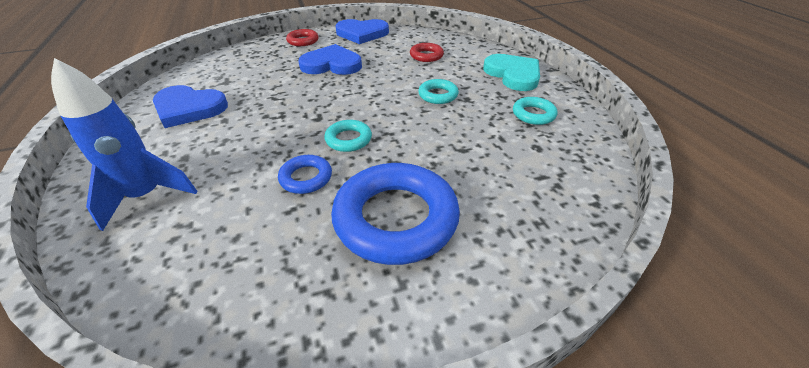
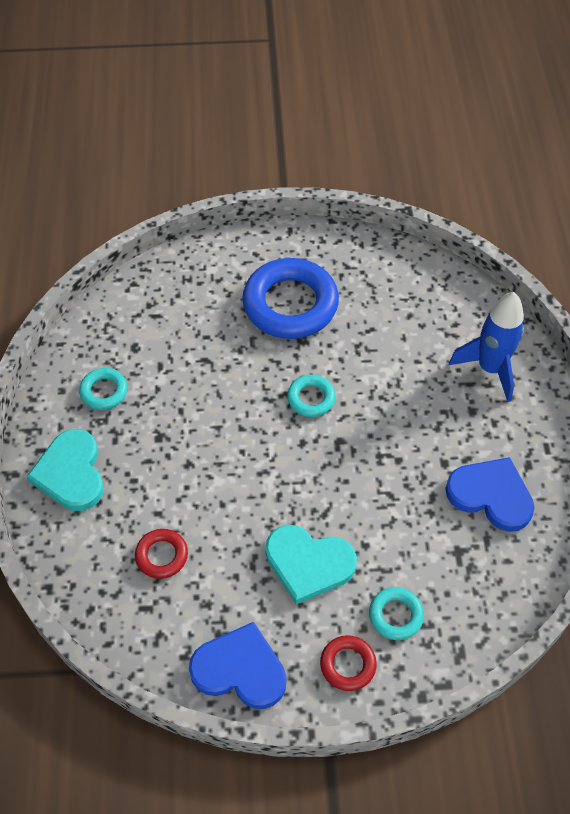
camera: 165 degrees left, 15 degrees up
(306, 178) = (356, 358): blue ring -> none
(332, 64) = (308, 564): blue heart -> turquoise heart
(438, 95) = (190, 451): turquoise ring -> turquoise ring (395, 615)

